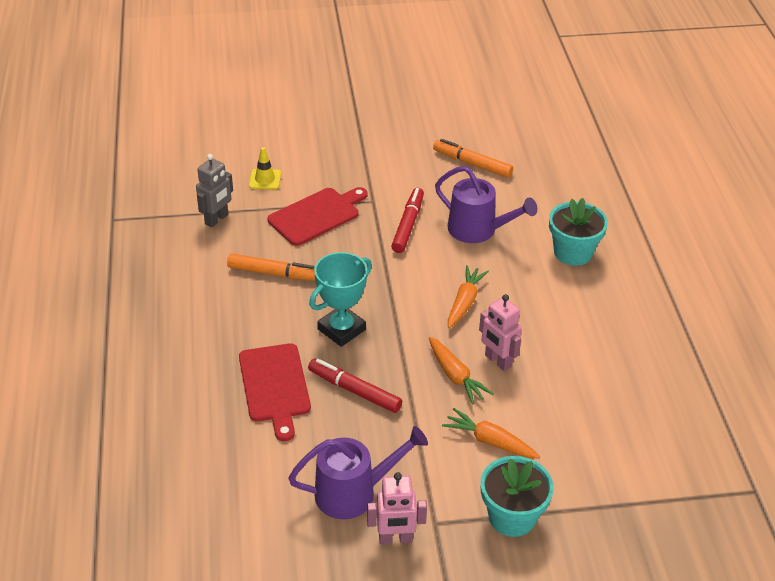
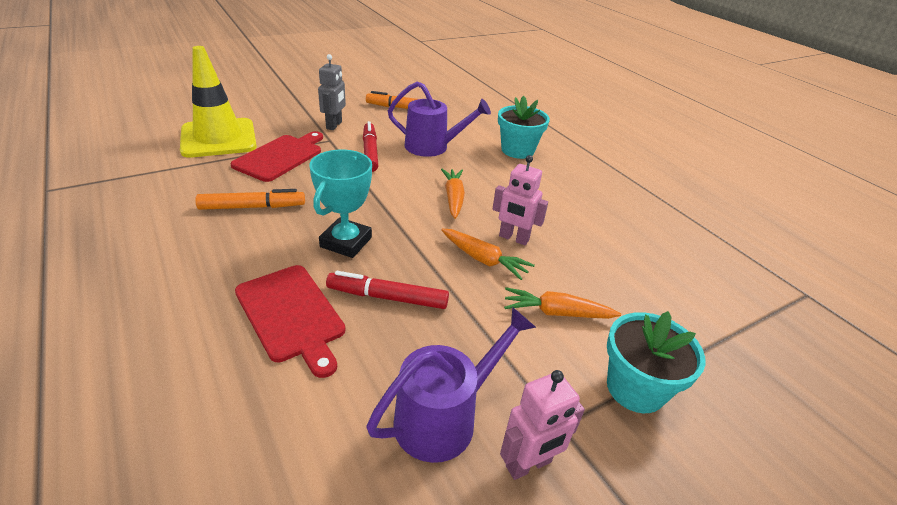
camera: 25 degrees left, 5 degrees down
(217, 219) = (175, 173): grey robot -> grey robot (334, 125)
(265, 179) = (218, 138): yellow traffic cone -> yellow traffic cone, size x2.36

